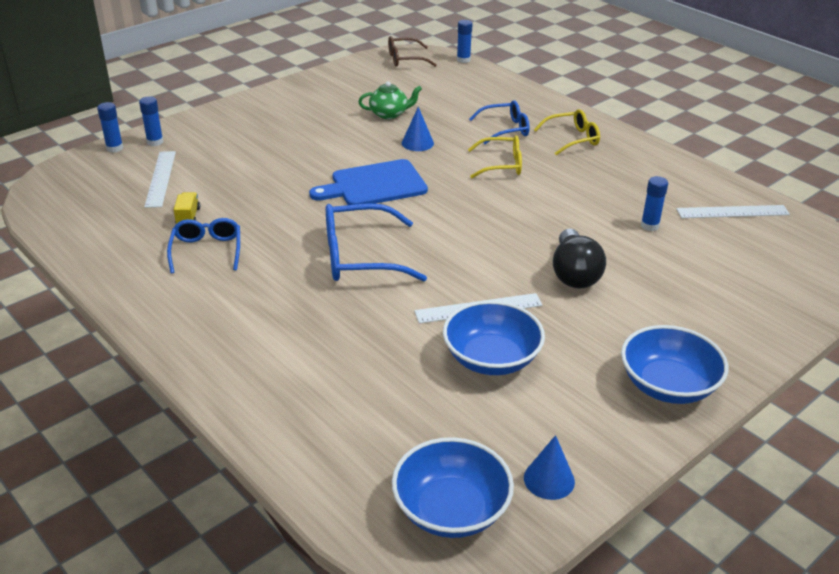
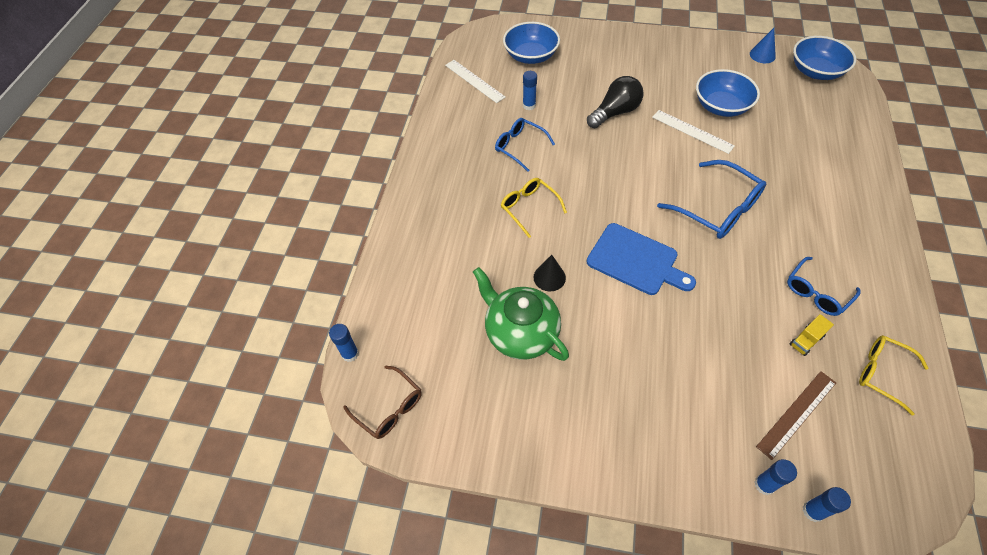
camera: 125 degrees left, 20 degrees up
(160, 178) = (797, 414): white ruler -> brown ruler
(389, 114) = (520, 333): green teapot -> green teapot, size x1.73
(417, 143) = (549, 277): blue cone -> black cone
(505, 129) = (470, 237): blue glasses -> blue glasses (519, 147)
(572, 139) = (448, 191): yellow glasses -> yellow glasses (882, 373)
(668, 385) = (661, 47): blue bowl -> blue bowl (531, 56)

